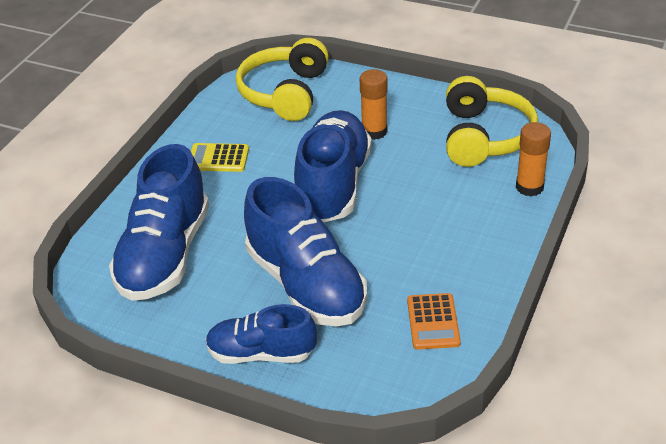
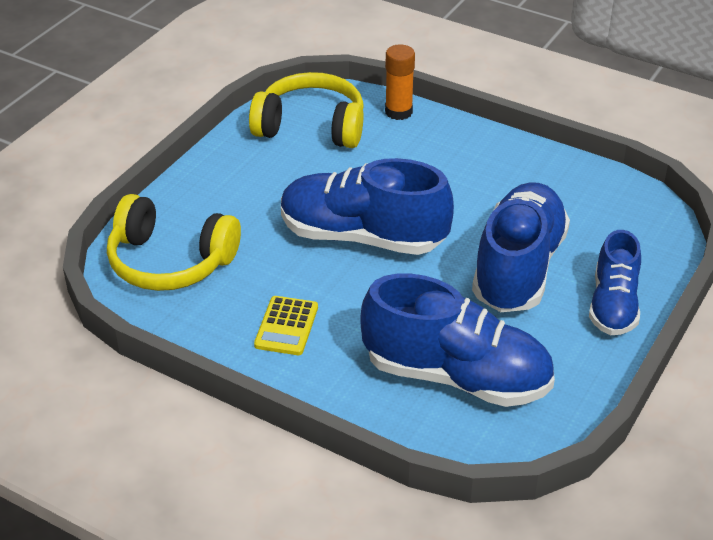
camera: 85 degrees left, 0 degrees up
(306, 284) = (518, 268): blue shoe -> blue shoe turned 45 degrees counterclockwise
(374, 131) = (275, 198): orange glue stick -> none
(433, 322) = (576, 192): orange calculator -> none

